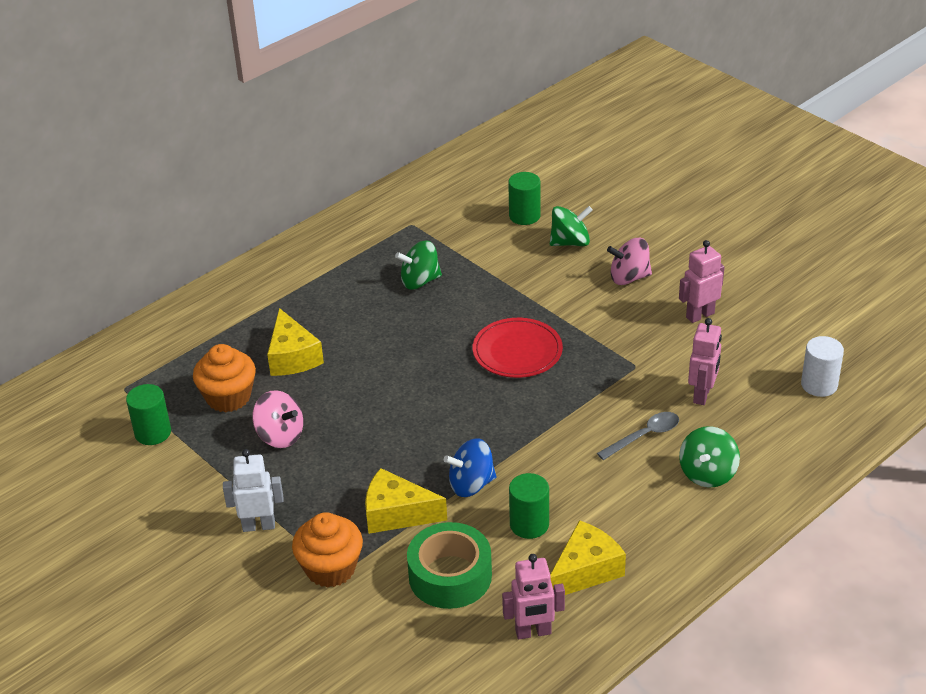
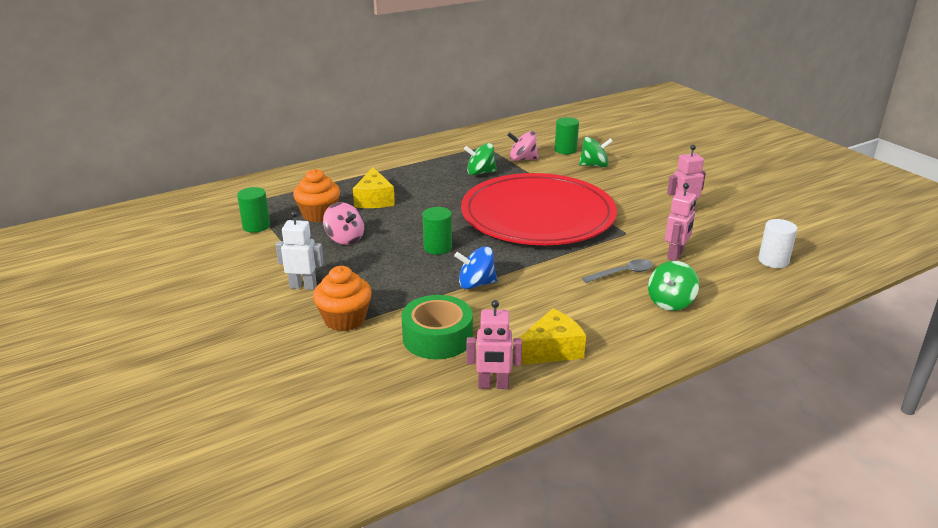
camera: 10 degrees right, 10 degrees down
(397, 514) = (411, 293): yellow cheese -> none
(517, 351) = (538, 215): red plate -> red plate, size x2.26
(529, 524) = (513, 314): green cylinder -> green cylinder (437, 248)
(629, 277) = (633, 187): pink spinning top -> pink spinning top (522, 159)

